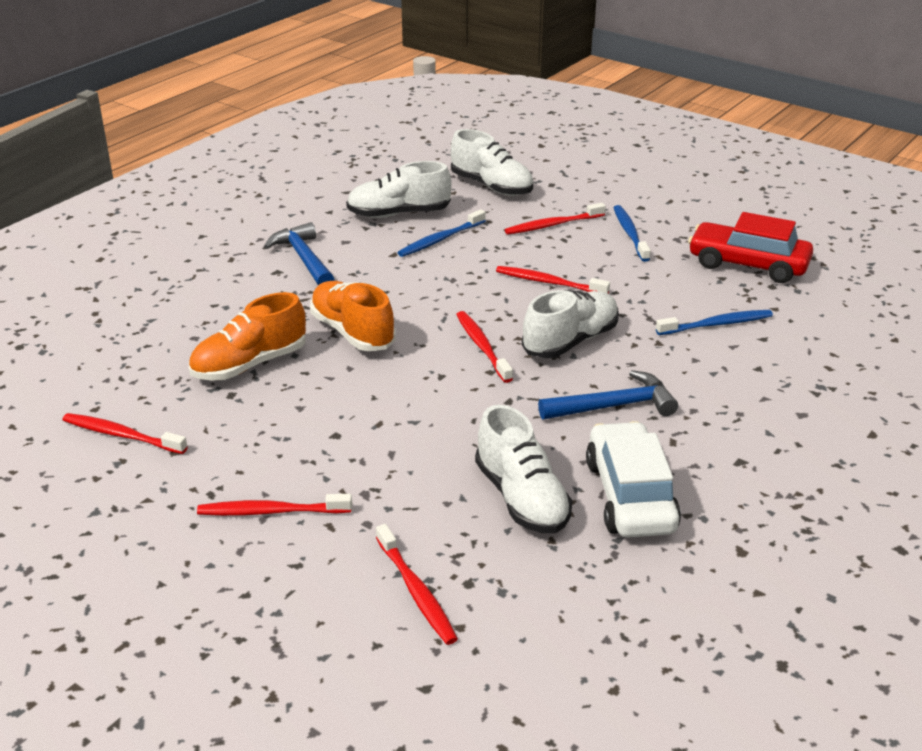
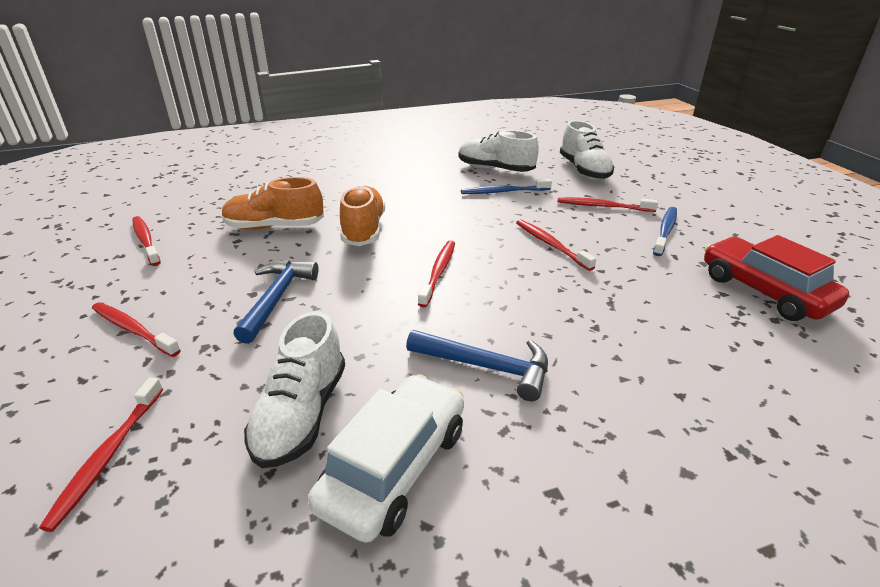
camera: 35 degrees right, 0 degrees up
(303, 259) = (398, 177): blue hammer -> blue hammer (276, 298)
(570, 341) = (514, 295): white shoe -> none
(717, 324) = (675, 333): blue toothbrush -> none

